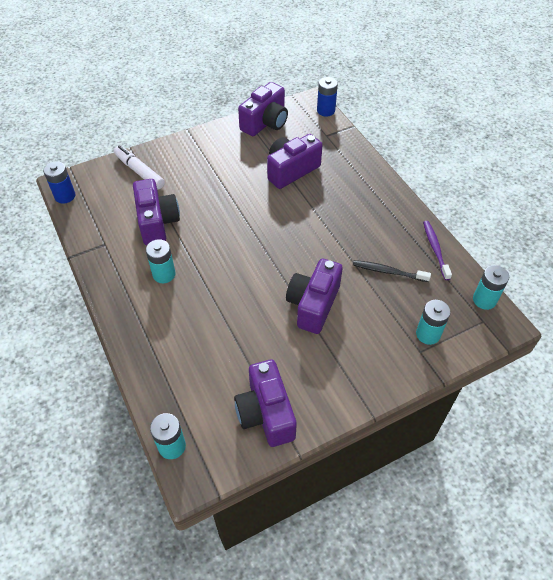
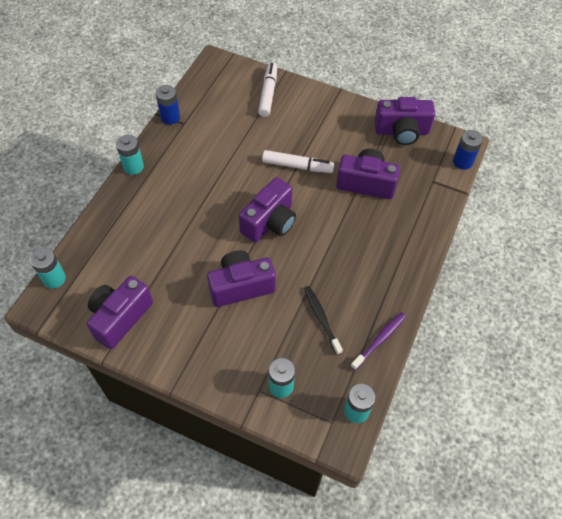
camera: 50 degrees right, 5 degrees up
(65, 196) = (205, 71): blue battery -> blue battery (170, 117)
(157, 222) = (230, 138): purple camera -> purple camera (270, 222)
(164, 274) = (187, 175): turquoise battery -> turquoise battery (133, 167)
(232, 199) = (297, 166): none -> white marker

